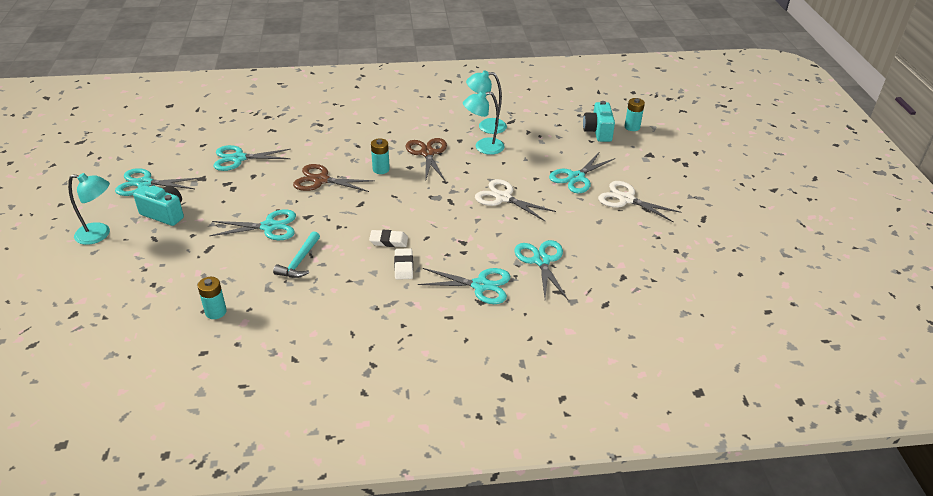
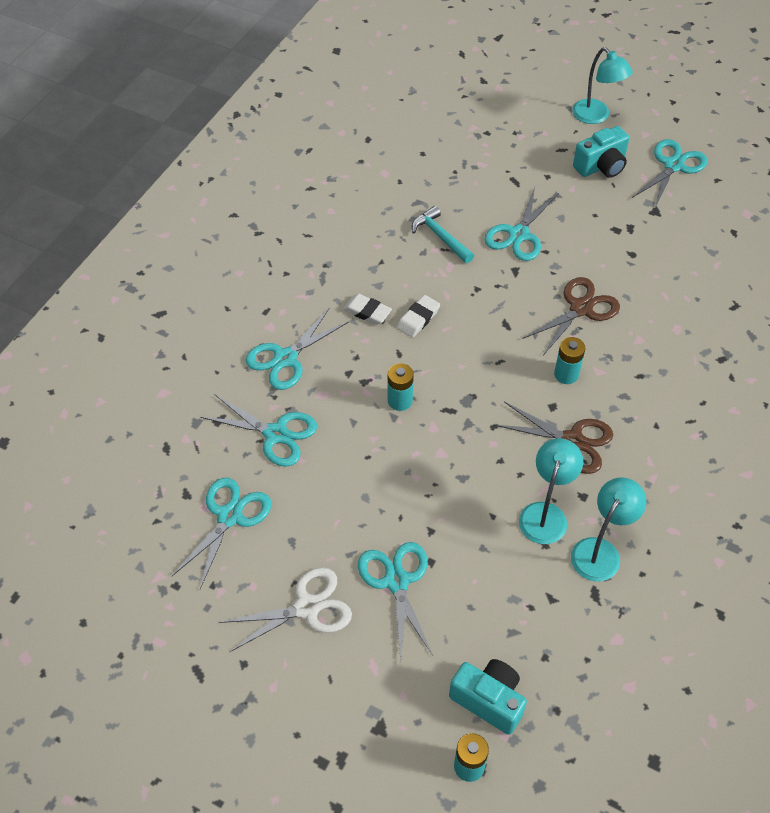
camera: 125 degrees right, 15 degrees up
(99, 234) = (596, 116): turquoise lamp -> turquoise lamp turned 75 degrees counterclockwise
(216, 312) = (413, 160): turquoise battery -> turquoise battery (400, 401)
(238, 158) = (680, 253): turquoise scissors -> turquoise scissors (229, 516)
(503, 198) = (415, 468): white scissors -> none

